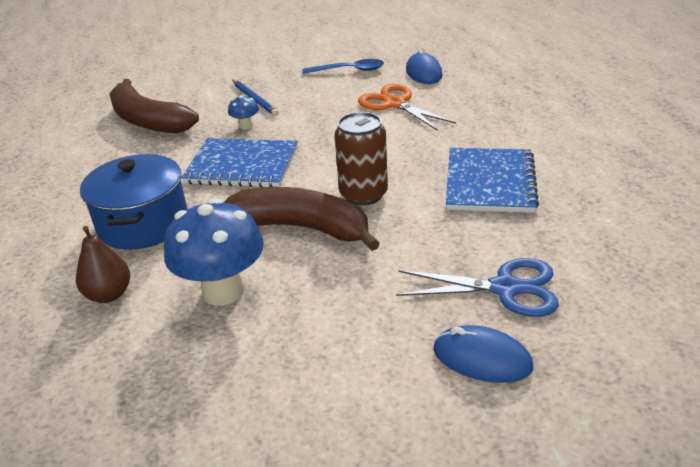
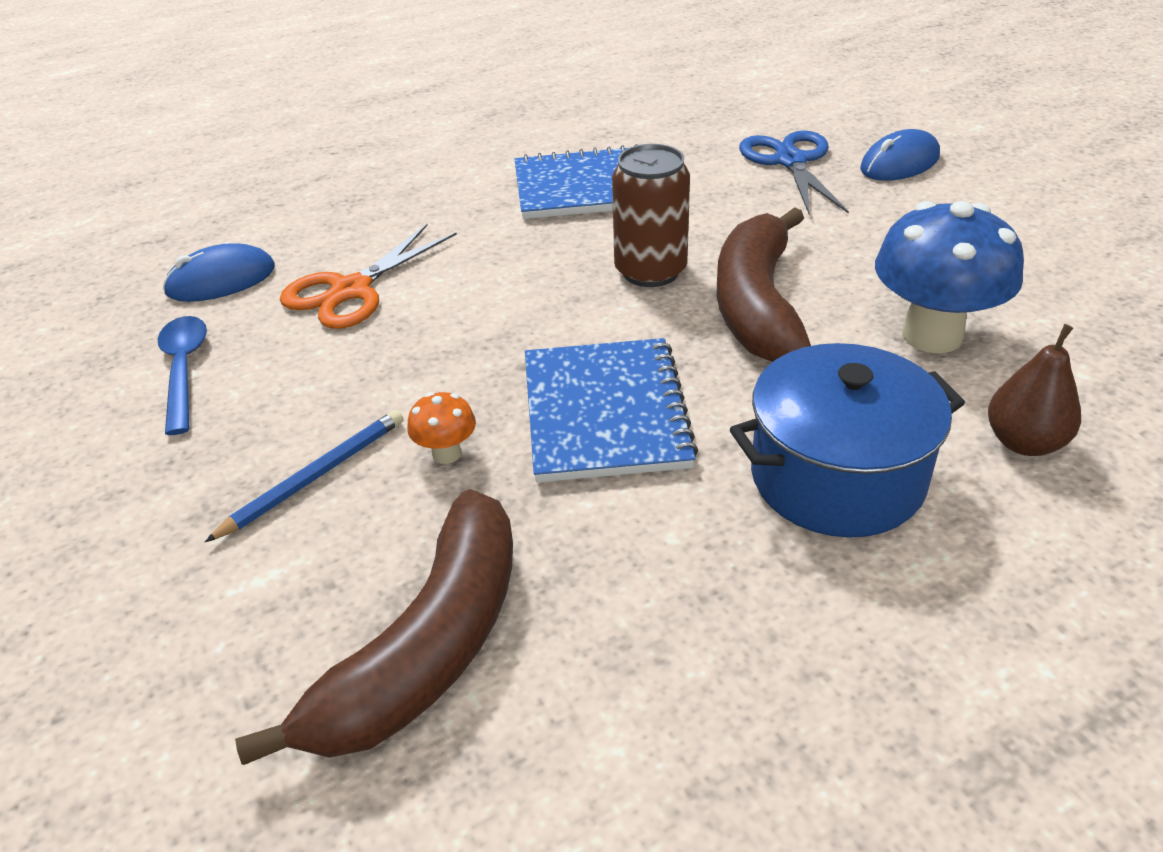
camera: 105 degrees left, 5 degrees up
(246, 126) = (446, 453): blue mushroom -> orange mushroom
(482, 358) = (899, 163): blue mouse -> blue mouse turned 45 degrees clockwise

